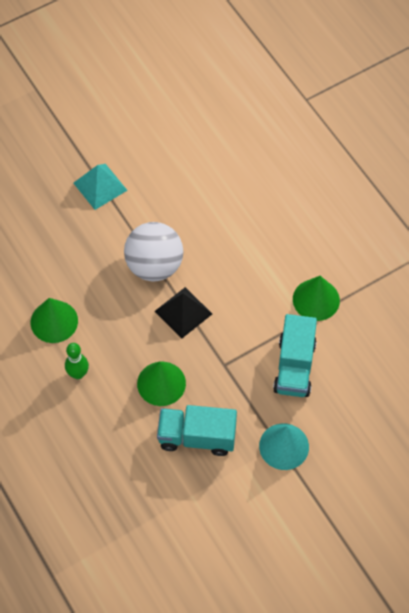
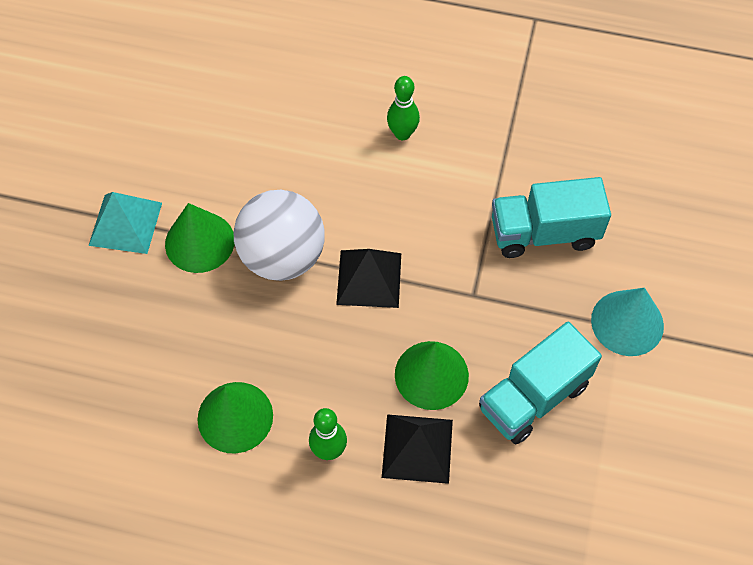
camera: 45 degrees left, 0 degrees up
(118, 409) = (417, 448): none -> black pyramid
(281, 254) = (402, 134): none -> green bowling pin
(294, 367) = (544, 233): turquoise truck -> turquoise truck turned 120 degrees clockwise
(316, 299) = (487, 149): green cone -> green cone (199, 242)

